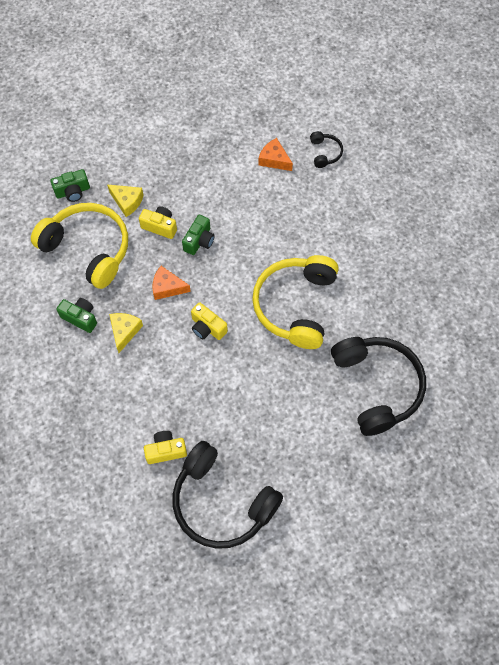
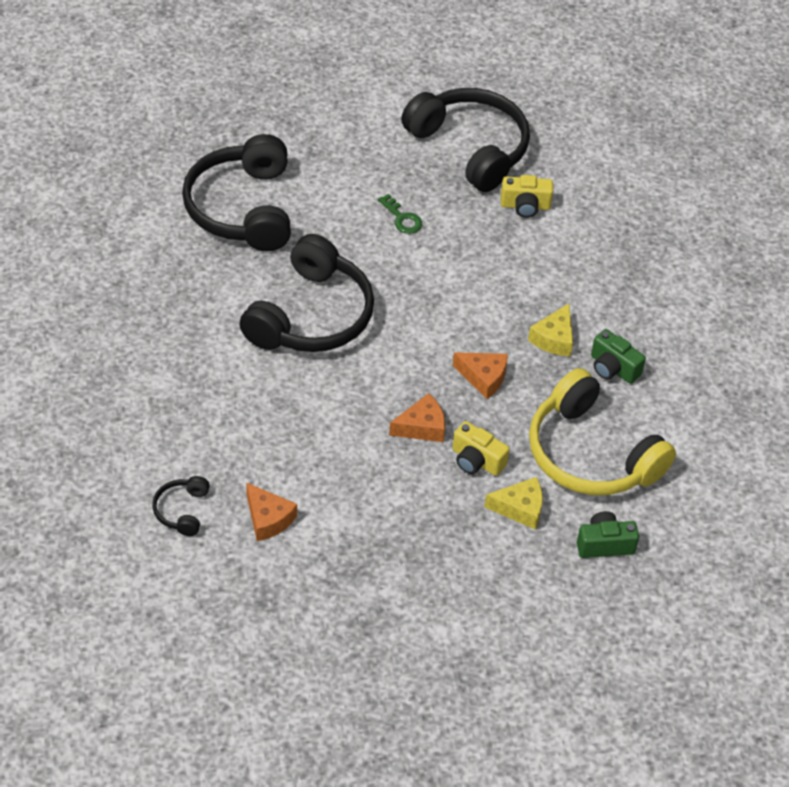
camera: 170 degrees left, 15 degrees down
(127, 202) = (520, 508): yellow cheese -> yellow cheese turned 135 degrees clockwise
(199, 241) = (422, 427): green camera -> orange cheese
(207, 327) = (440, 318): yellow camera -> none
(257, 410) = (402, 218): none -> green key
(295, 305) = (311, 316): yellow headphones -> black headphones

